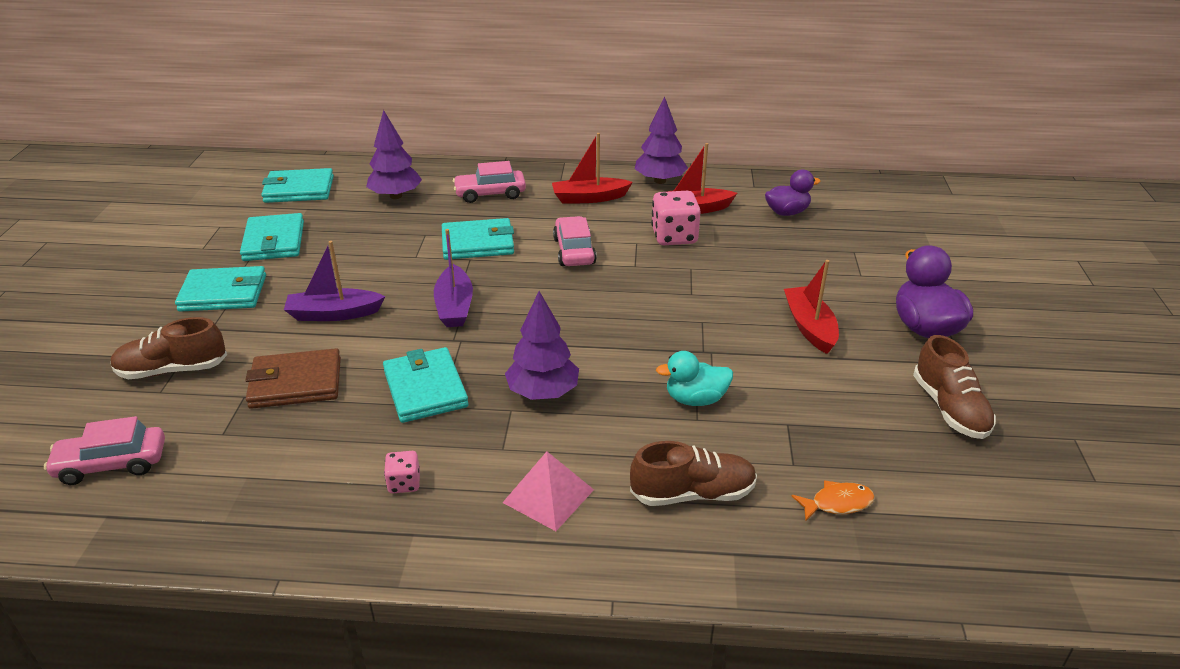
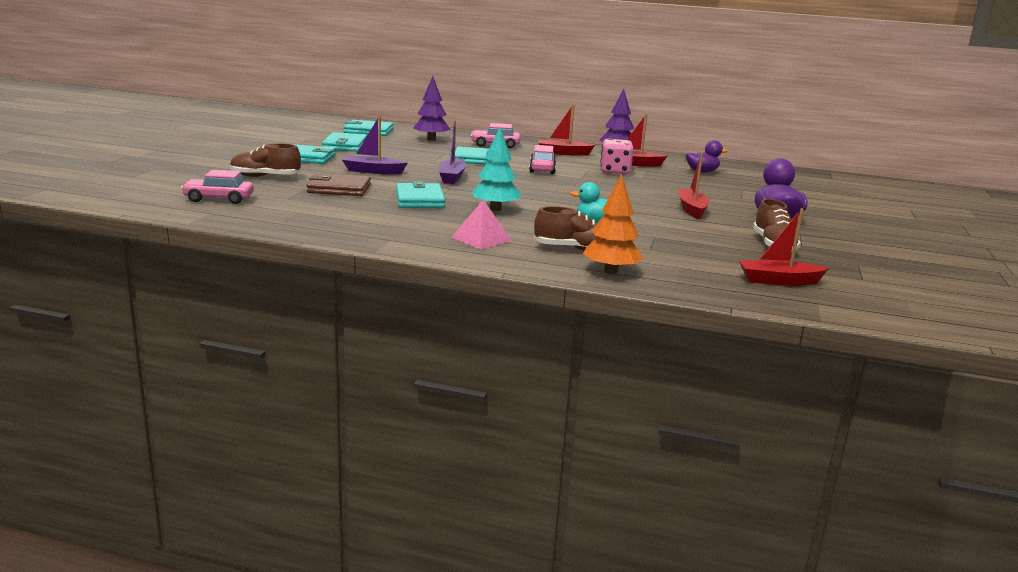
camera: 10 degrees right, 15 degrees down
(404, 483) = (392, 225): pink dice -> none
(543, 392) = (495, 209): purple tree -> turquoise tree
(762, 553) = (611, 271): none -> orange tree
(837, 503) = (672, 263): orange fish -> none
(994, 519) = (778, 281): none -> red boat

